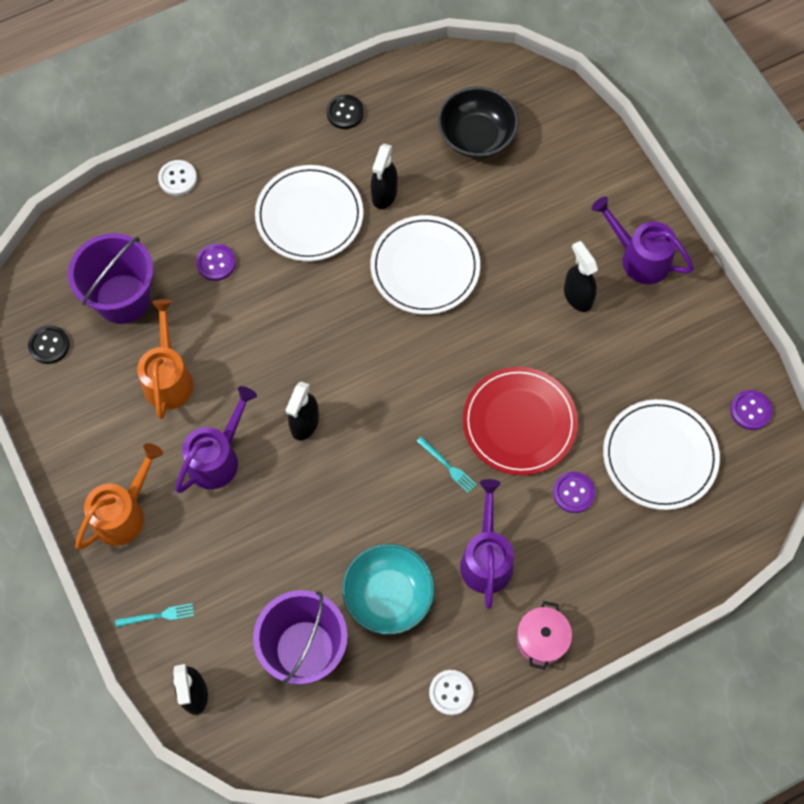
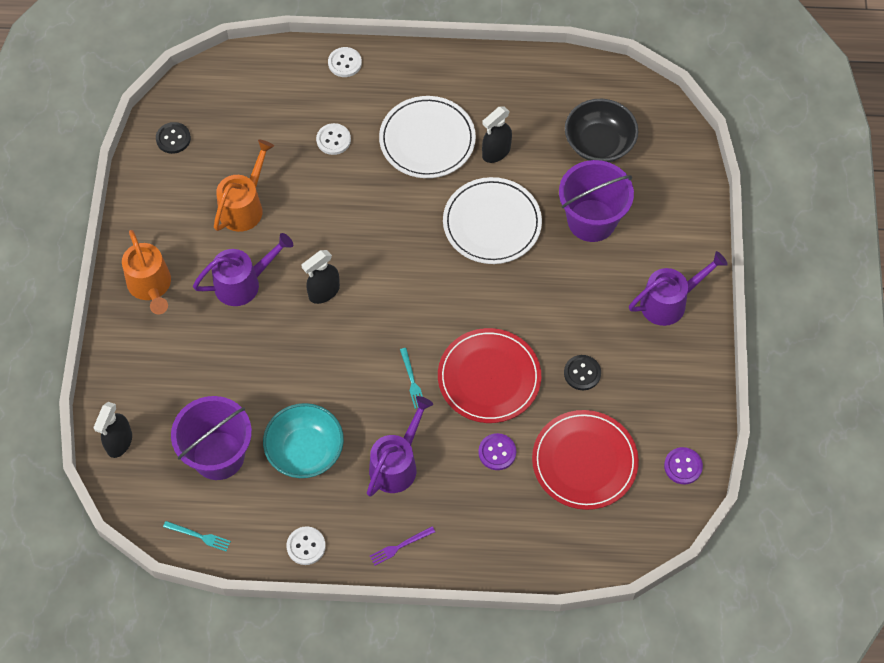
camera: 30 degrees right, 5 degrees down
(123, 299) = (247, 132): purple bucket -> purple bucket (591, 220)
(124, 512) = (151, 287): orange watering can -> orange watering can turned 90 degrees clockwise
(158, 616) = (128, 373): turquoise fork -> turquoise fork (199, 536)
(216, 263) = (333, 140): purple button -> white button
(345, 112) = (506, 75): black button -> black button (582, 373)
(541, 639) = (400, 546): pink pot -> purple fork
(577, 296) = (599, 306): black spray bottle -> none
(638, 257) = (670, 302): purple watering can -> purple watering can turned 90 degrees clockwise
(659, 456) = (584, 461): white plate -> red plate

